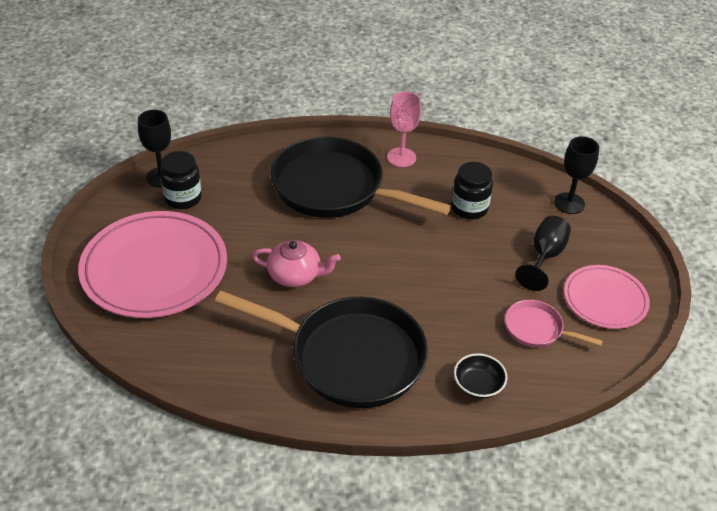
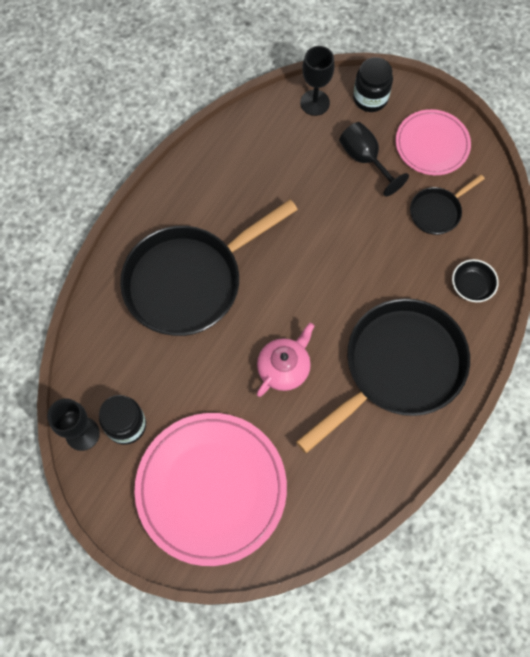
camera: 60 degrees left, 25 degrees up
(401, 157) = (180, 202): pink goblet -> none
(469, 208) = (278, 183): black jar -> black jar (370, 98)
(537, 329) = (437, 211): pink pan -> black pan

